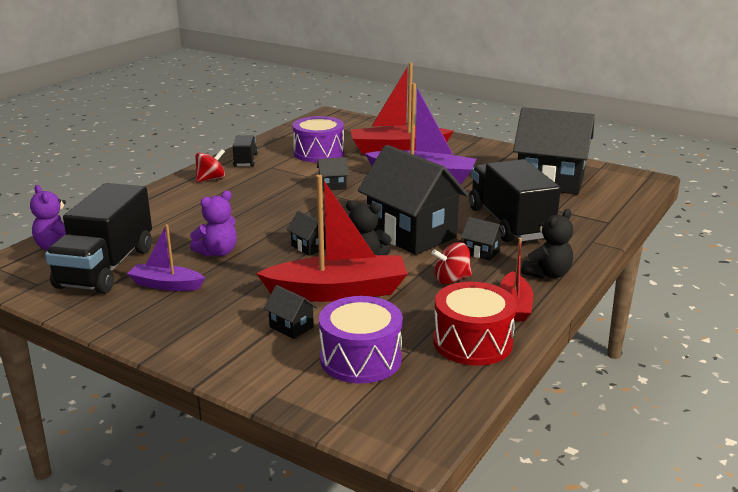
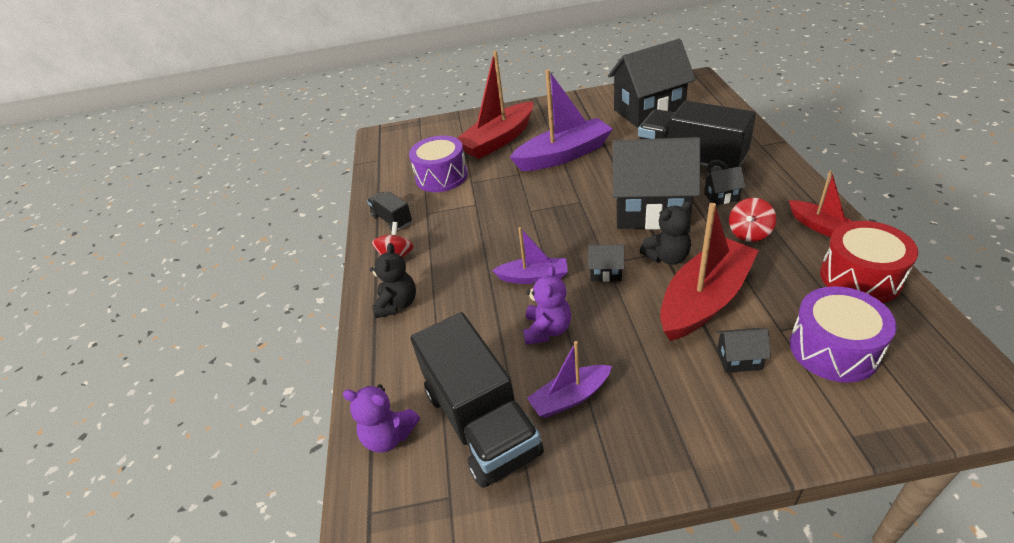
camera: 35 degrees left, 15 degrees up
(263, 226) = (534, 277): none -> purple boat
(332, 186) = (512, 202): black house -> none
(547, 274) = (789, 188): black teddy bear -> black teddy bear (397, 304)

